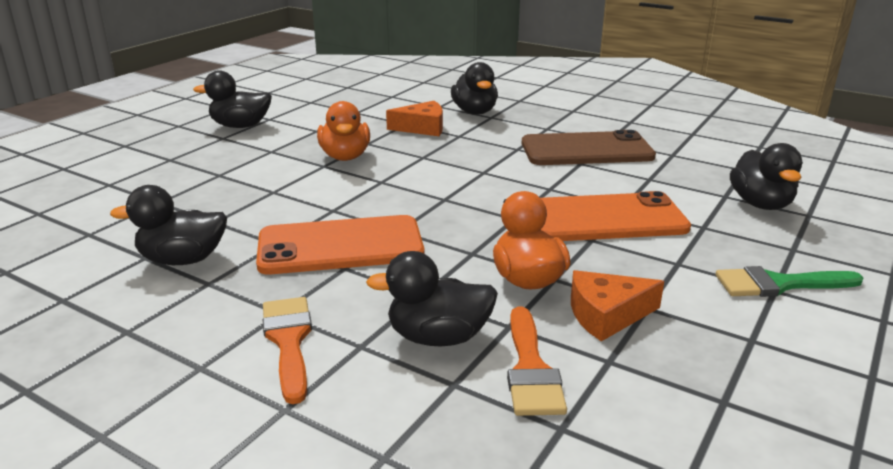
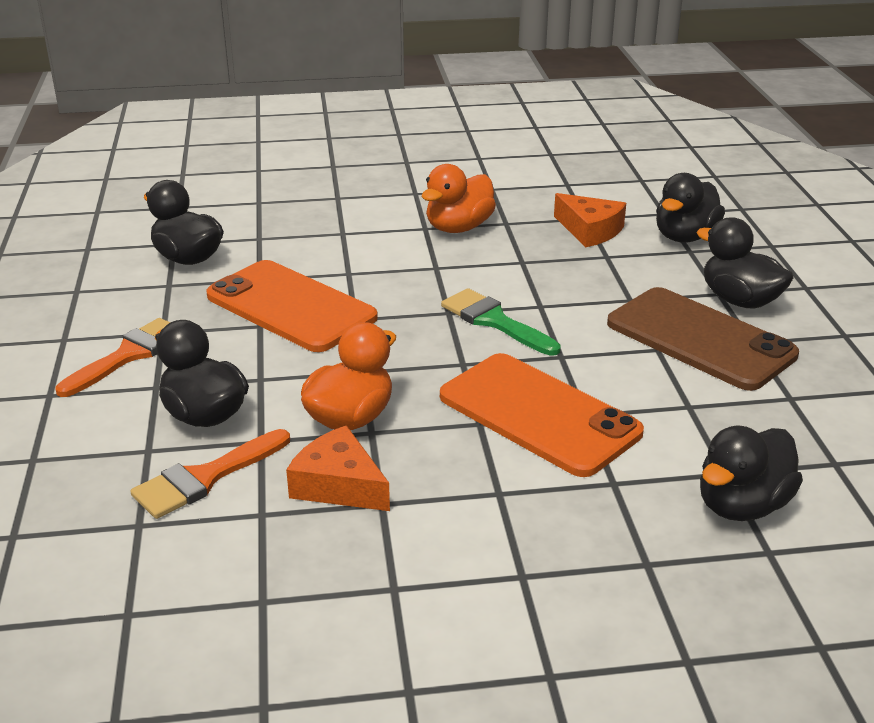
camera: 50 degrees right, 5 degrees up
(240, 126) = (441, 155): black duck -> black duck (739, 300)
(778, 284) = (539, 575): green brush -> green brush (494, 321)

